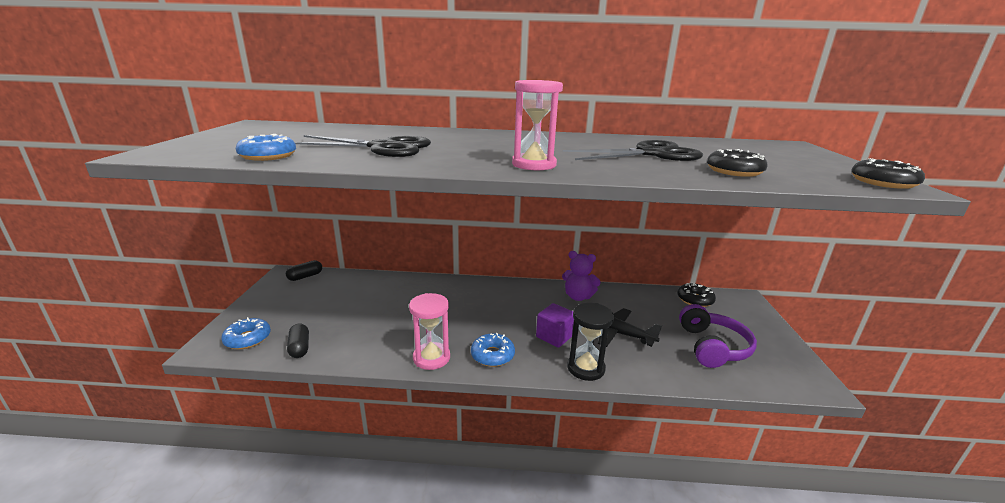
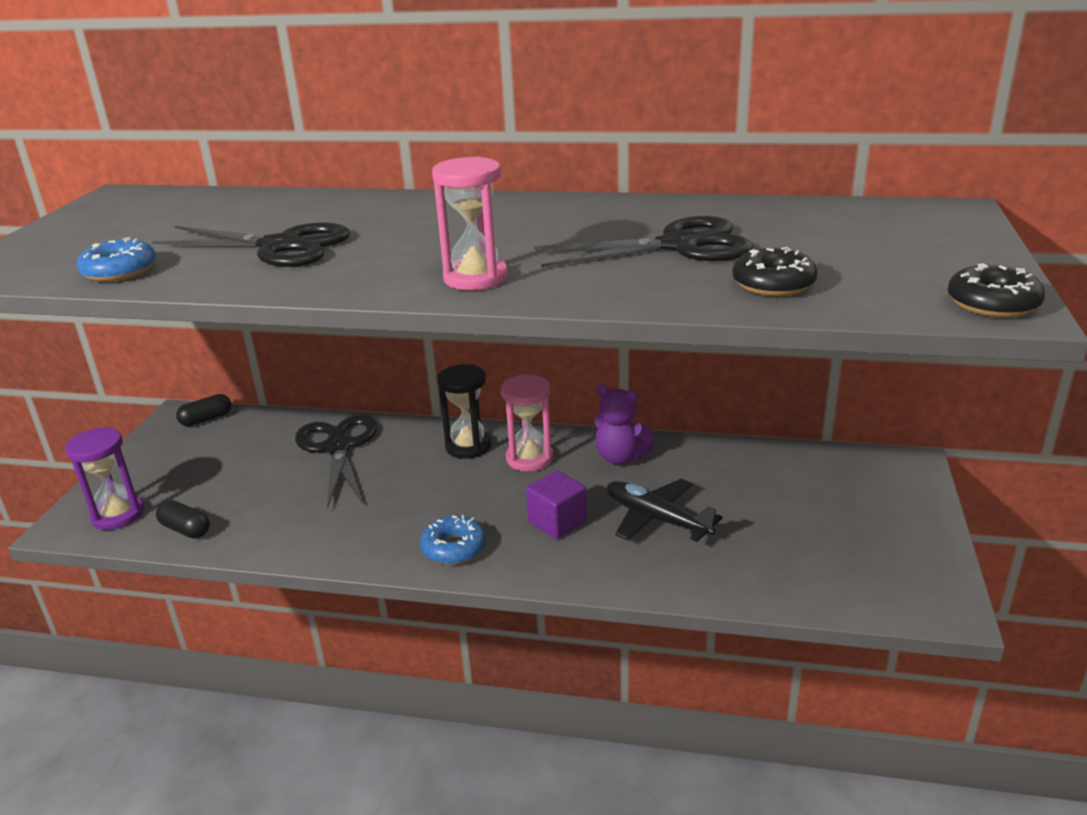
camera: 10 degrees right, 5 degrees up
(248, 339) = (118, 515): blue donut -> purple hourglass
(299, 348) = (186, 529): black capsule -> black capsule turned 45 degrees counterclockwise
(397, 293) = (338, 447): none -> black scissors
(431, 358) = (365, 549): pink hourglass -> pink hourglass (529, 458)
(585, 368) = (586, 571): black hourglass -> black hourglass (468, 446)
(695, 300) = (818, 465): black donut -> none
(712, 347) = (805, 545): purple headphones -> none

